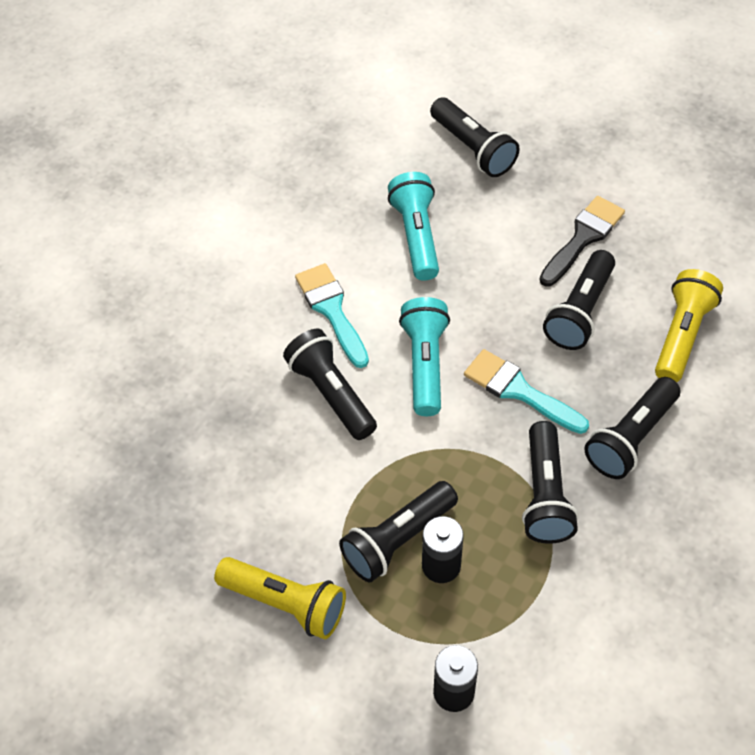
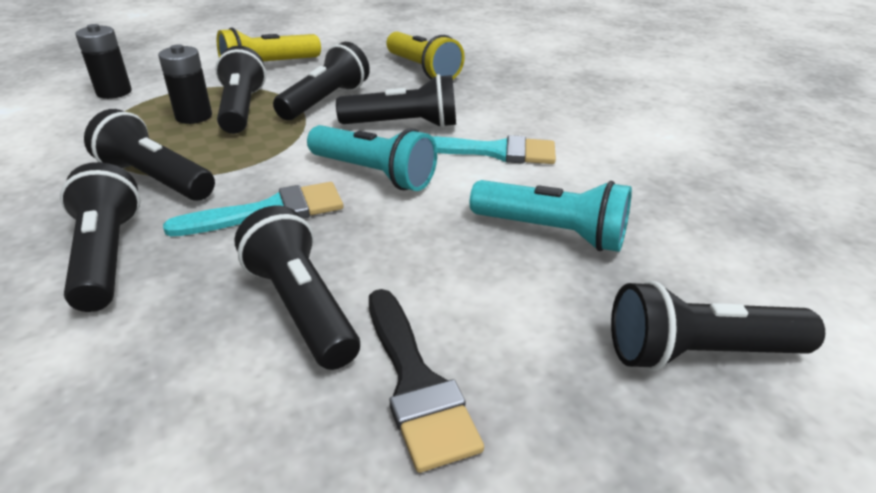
camera: 120 degrees right, 20 degrees down
(329, 485) = (325, 101): none -> black flashlight
(682, 335) = (135, 390): yellow flashlight -> yellow flashlight (423, 70)

